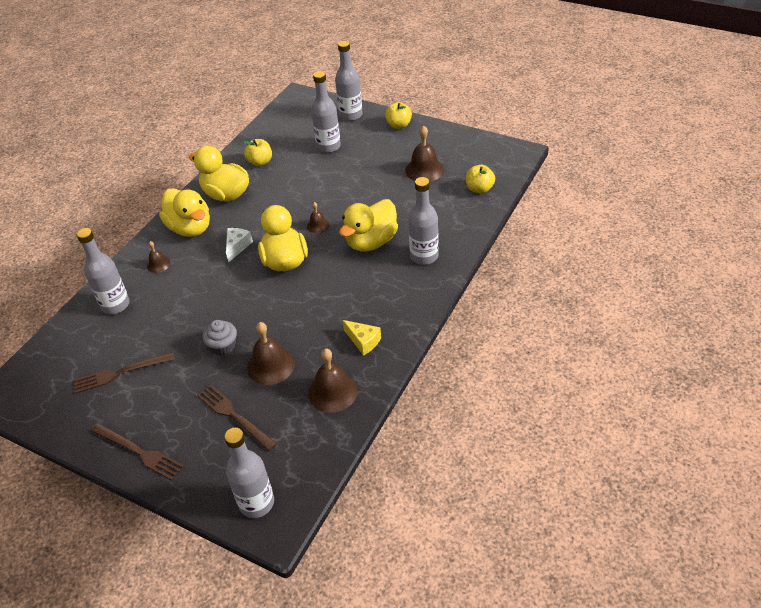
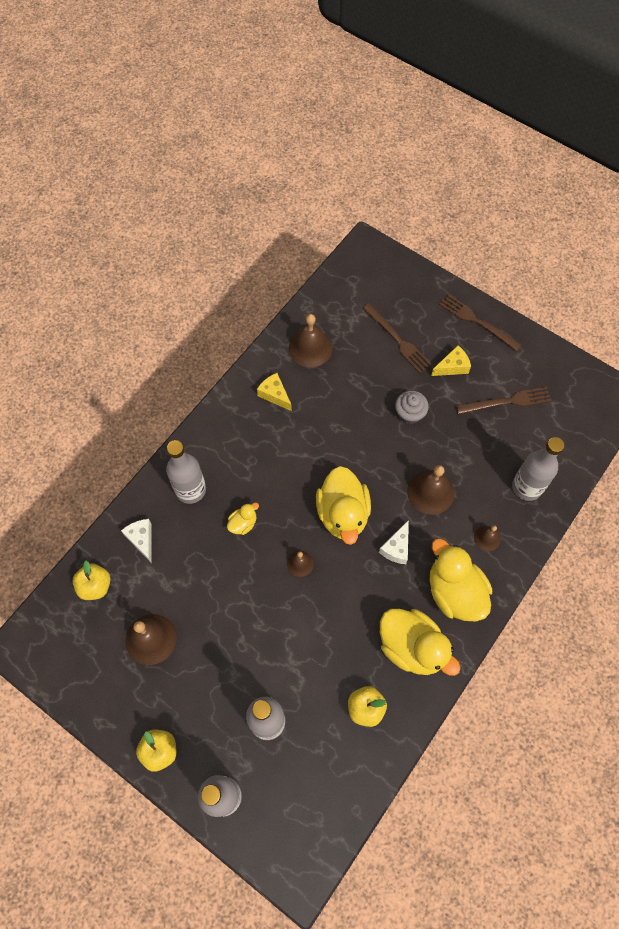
camera: 175 degrees left, 20 degrees up
(174, 398) = (452, 366): none -> yellow cheese
(256, 503) = (380, 267): grey bottle -> none
(271, 365) = (364, 384): brown bell -> brown bell (430, 492)
(371, 242) = (243, 523): yellow duck -> yellow duck, size x0.46
(454, 219) = (141, 539): none -> white cheese

